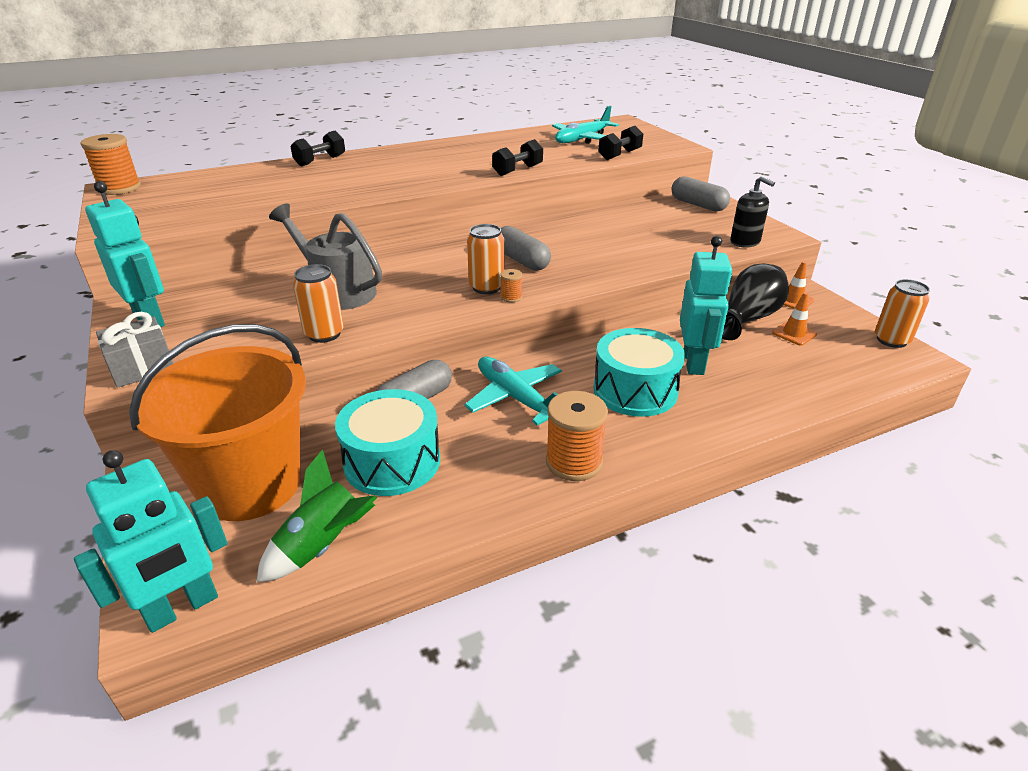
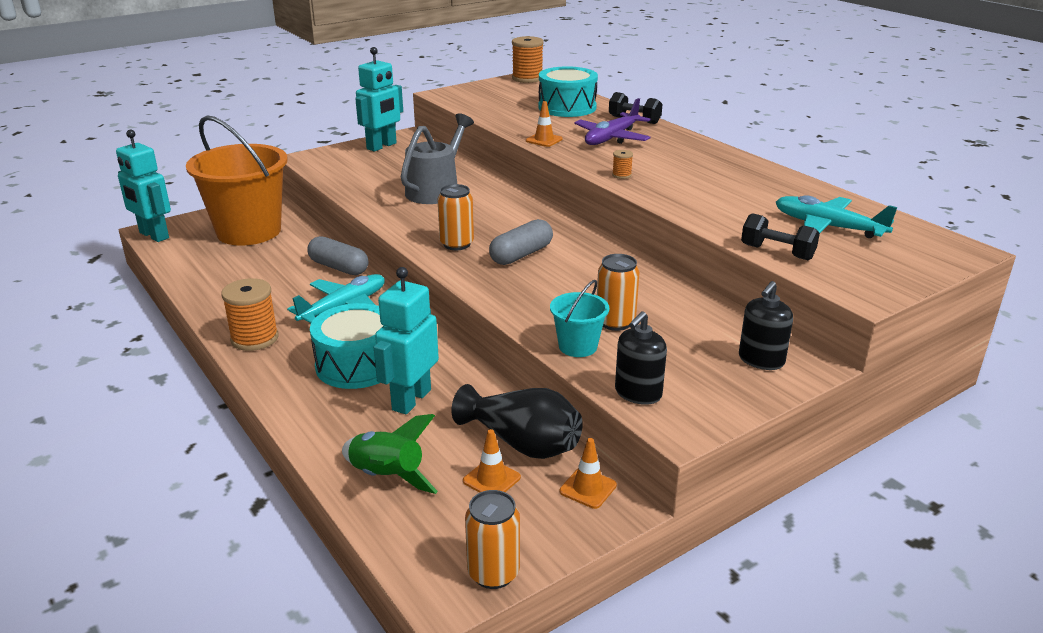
camera: 80 degrees right, 5 degrees down
(142, 367) = (322, 157): grey gift -> none
(323, 546) = (188, 261): green rocket -> green rocket (387, 476)
(324, 334) = (366, 197): orange can -> orange can (615, 322)
(341, 196) = (544, 140): none -> orange traffic cone
(361, 172) = (612, 138): none -> purple plane
(392, 461) = (265, 270): turquoise drum -> turquoise drum (567, 107)
(511, 297) = (439, 256): orange spool -> orange spool (621, 175)
(517, 170) = (667, 200): black dumbbell -> none
(684, 253) = (578, 346): none -> turquoise bucket
(694, 363) = (411, 400): turquoise robot -> turquoise robot turned 120 degrees clockwise
(698, 205) = (761, 360): grey capsule -> black soap dispenser

